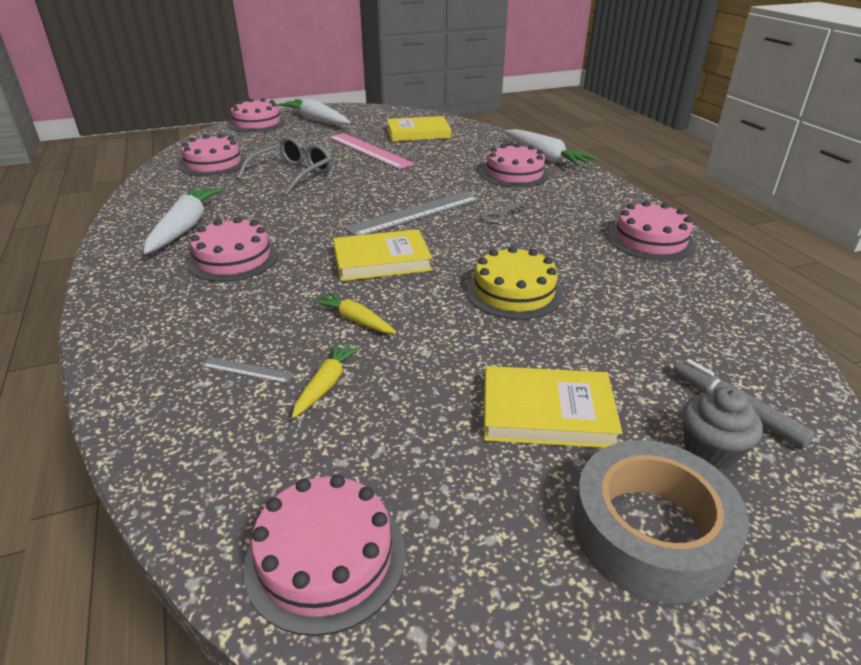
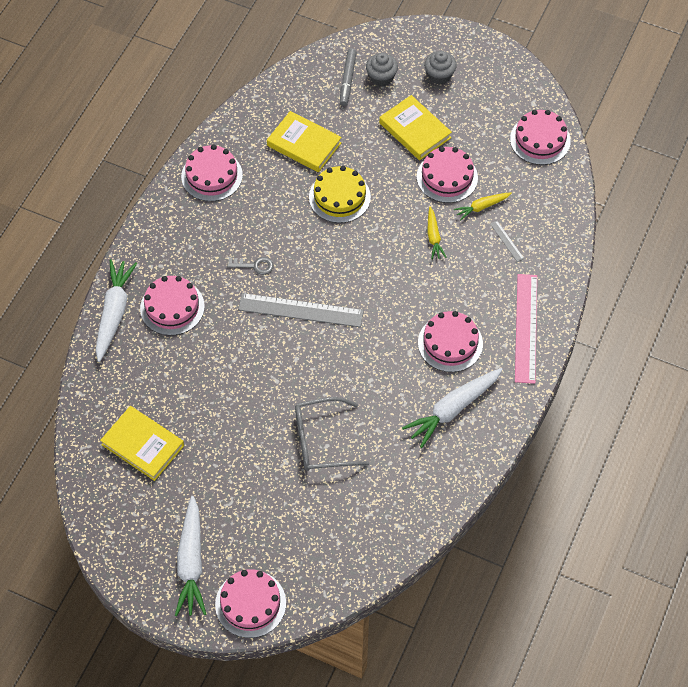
camera: 135 degrees left, 25 degrees up
(213, 164) = (362, 518): pink cake -> pink cake (447, 177)
(369, 150) = (221, 441): pink ruler -> pink ruler (525, 328)
(381, 260) = (373, 275): yellow book -> yellow book (304, 144)
(650, 531) = (439, 75): grey tape -> grey cupcake

